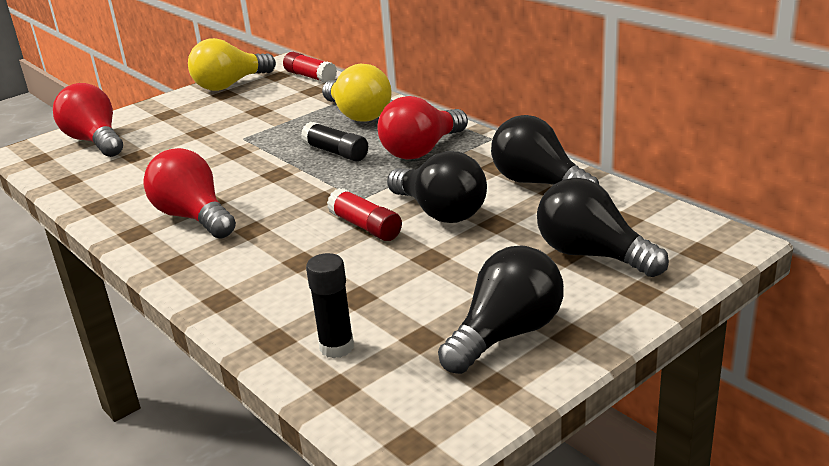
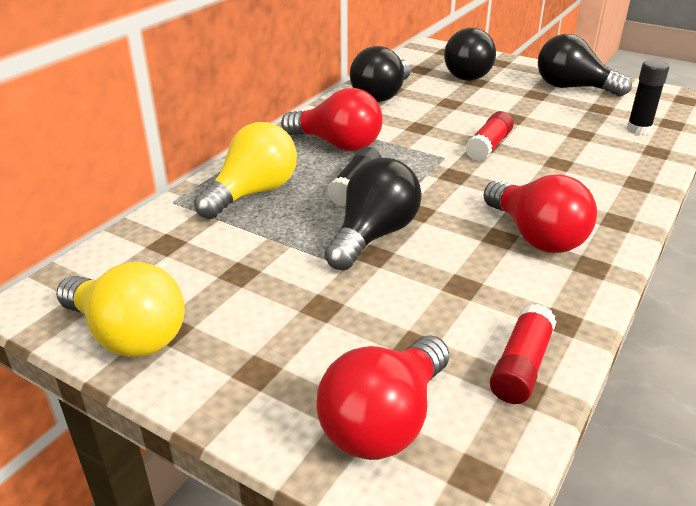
camera: 110 degrees left, 5 degrees up
(193, 217) = (536, 236): red light bulb -> red light bulb turned 60 degrees counterclockwise
(310, 77) = (110, 258): red glue stick -> red glue stick (521, 366)
(440, 212) = (447, 122): black light bulb -> black light bulb (373, 235)

